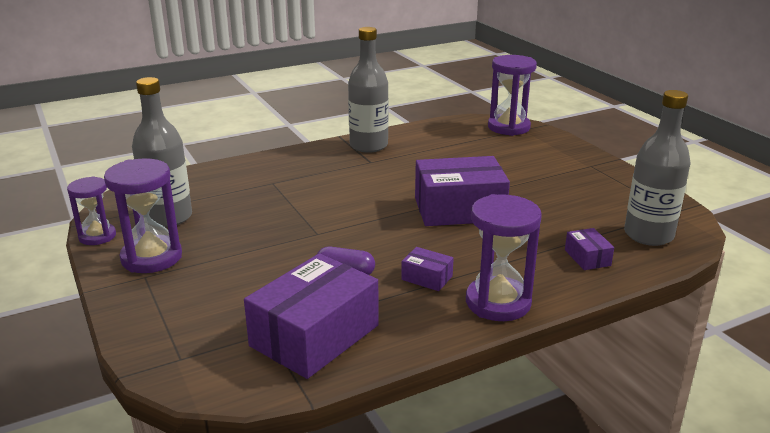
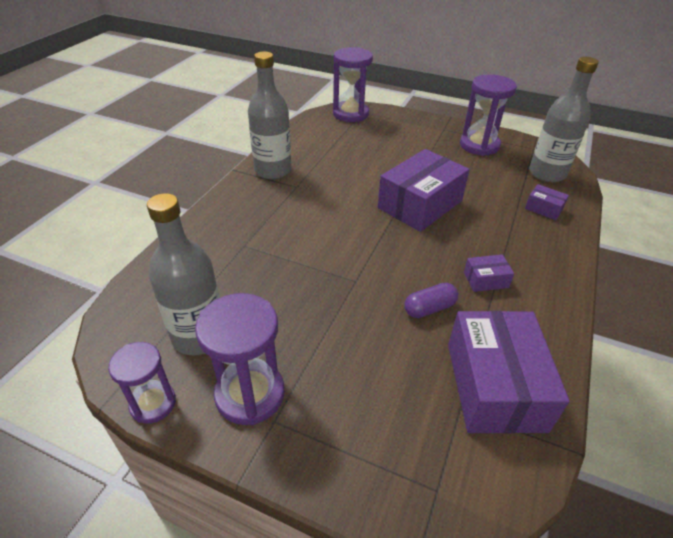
camera: 40 degrees left, 15 degrees up
(498, 302) = (552, 276): purple hourglass -> purple hourglass (479, 145)

